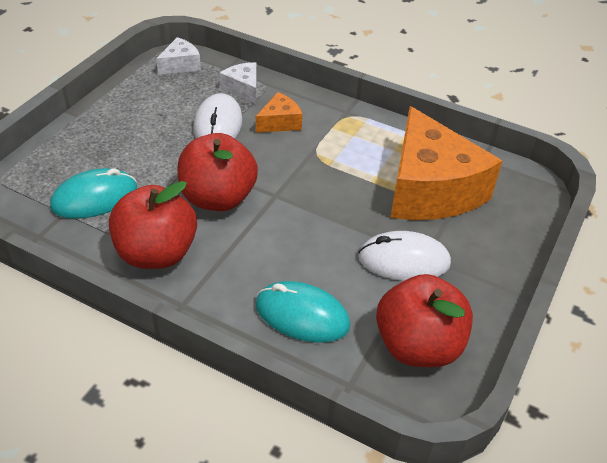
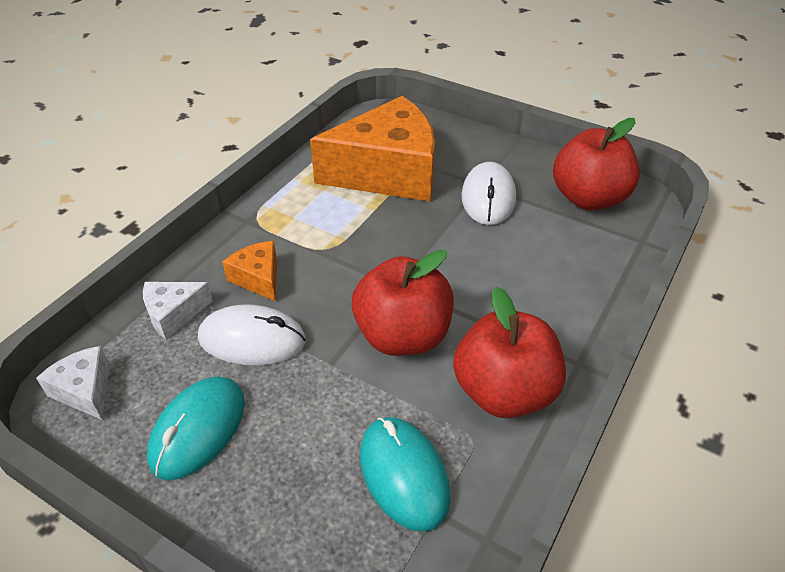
camera: 85 degrees left, 0 degrees up
(302, 315) = (571, 268): turquoise mouse -> turquoise mouse (198, 429)

